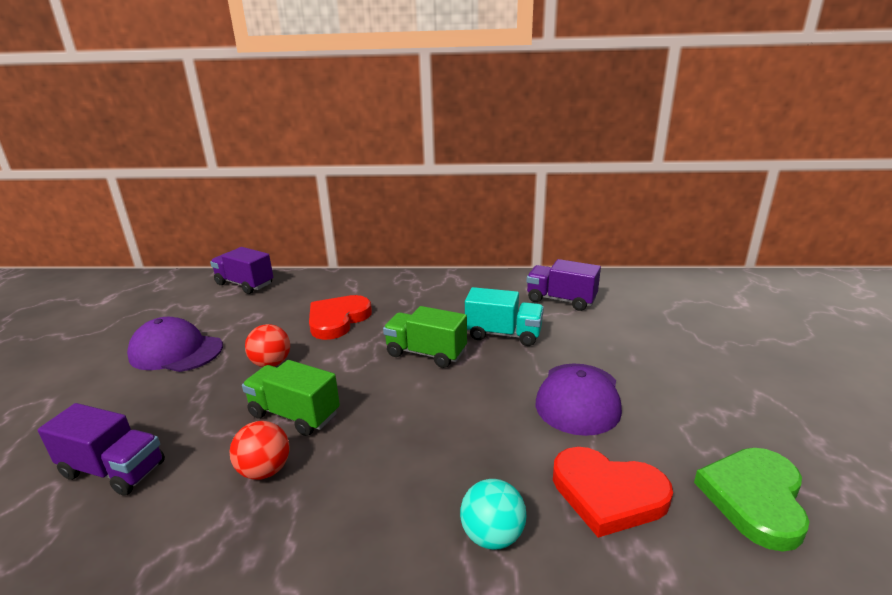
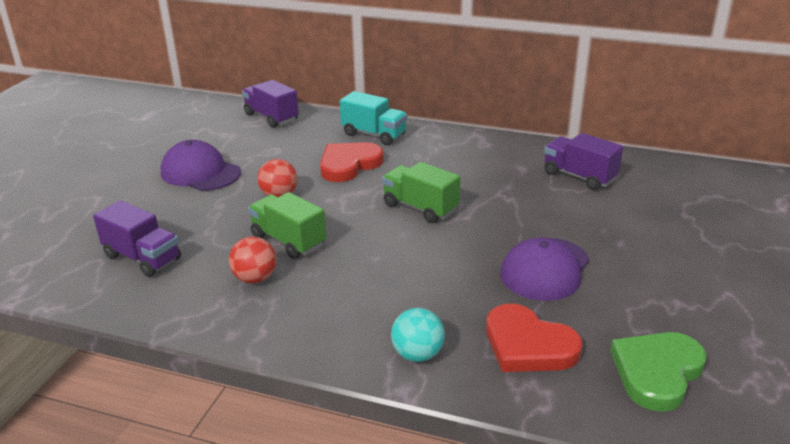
camera: 15 degrees right, 5 degrees up
(503, 334) = (502, 201): turquoise truck -> turquoise truck (374, 134)

